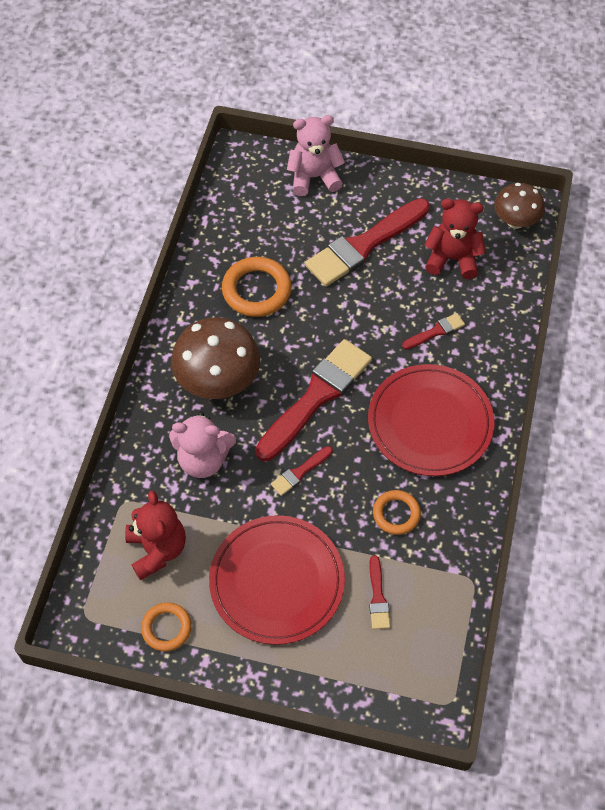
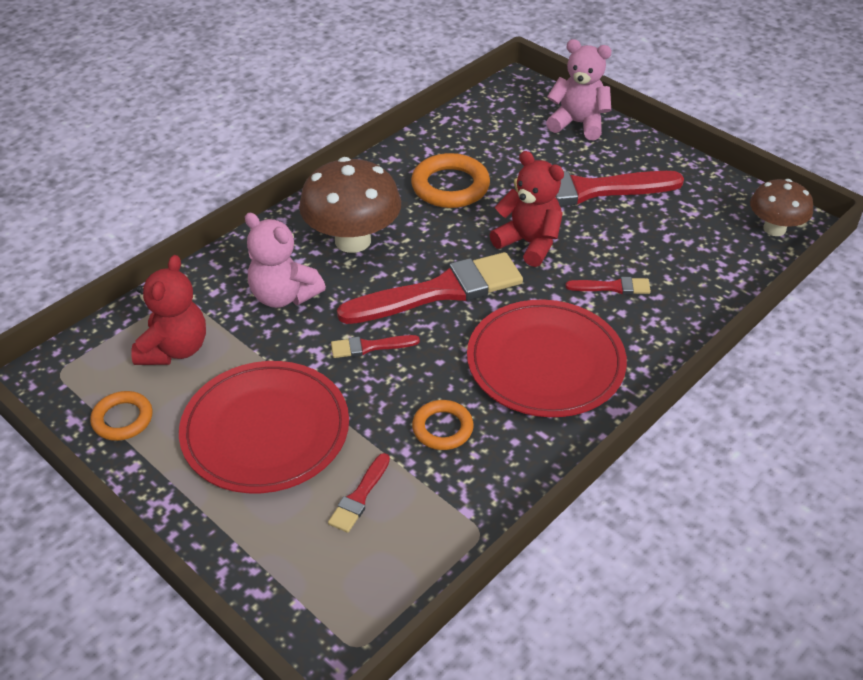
camera: 30 degrees right, 15 degrees down
(452, 259) = (677, 234): red teddy bear -> red teddy bear (529, 243)

